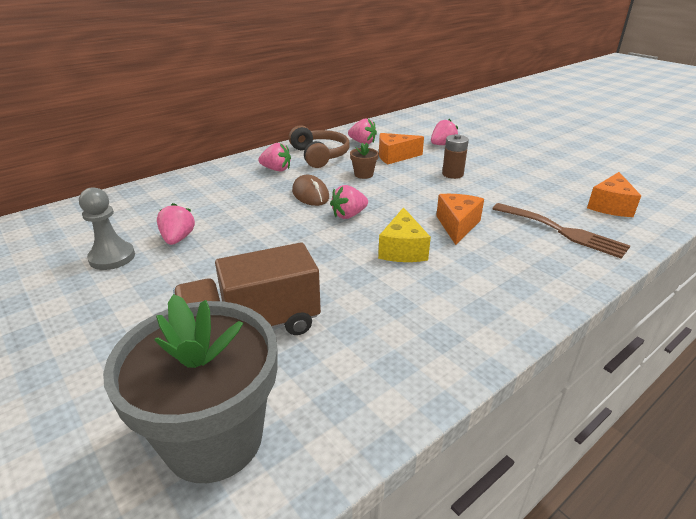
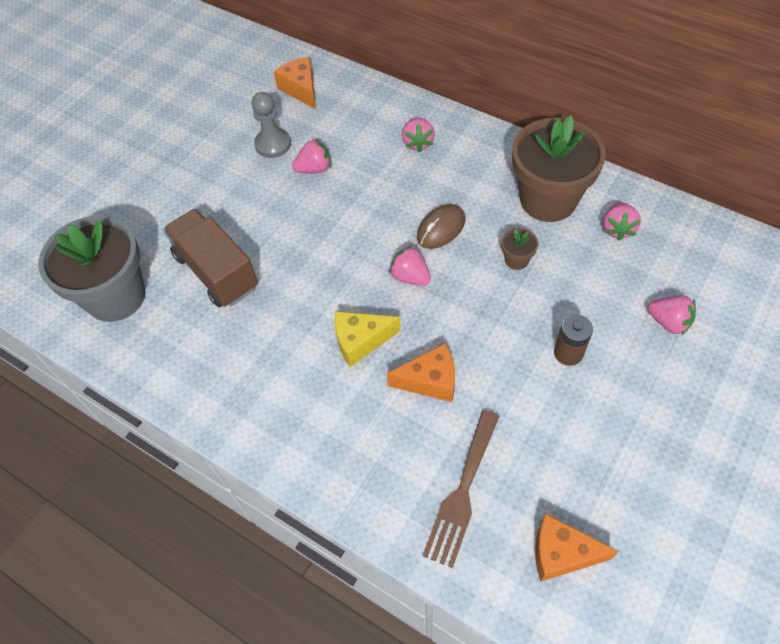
camera: 75 degrees right, 25 degrees up
(276, 169) = (486, 176): pink strawberry -> pink strawberry (418, 143)
(319, 155) = (548, 199): brown headphones -> brown flower pot
(395, 156) = (590, 277): orange cheese -> orange cheese (301, 89)

